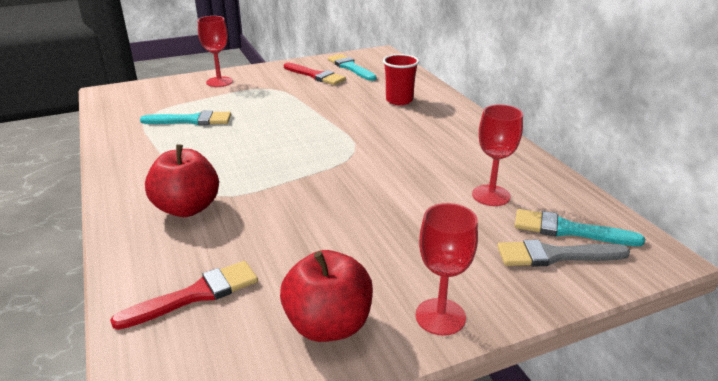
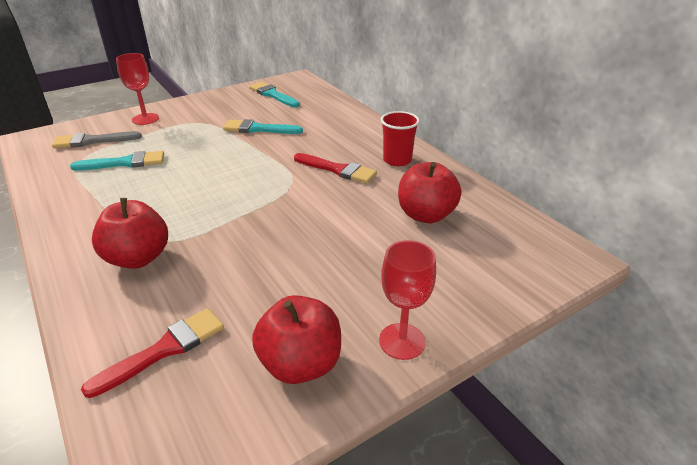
camera: 10 degrees left, 5 degrees up
(315, 75) = (240, 106): red brush -> red brush (338, 170)
(399, 100) = (325, 126): red cup -> red cup (397, 160)
(491, 195) = (426, 215): red goblet -> red apple
(555, 255) = (491, 268): grey brush -> grey brush (92, 141)
(568, 230) = (498, 242): turquoise brush -> turquoise brush (258, 129)

